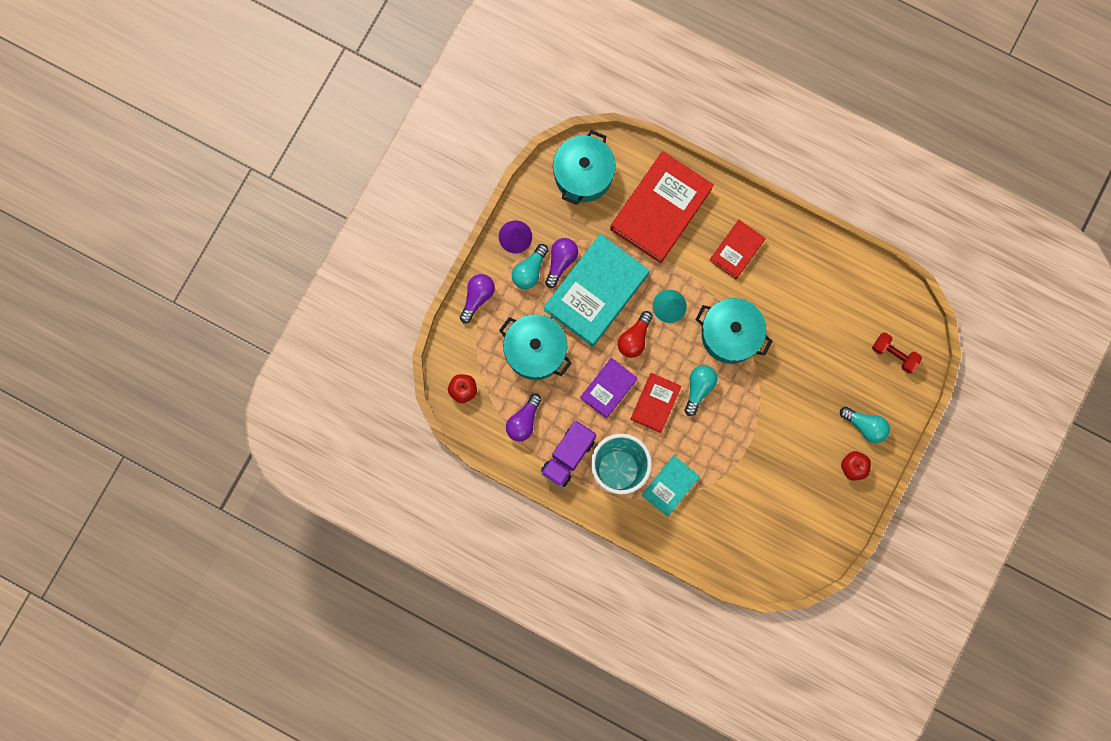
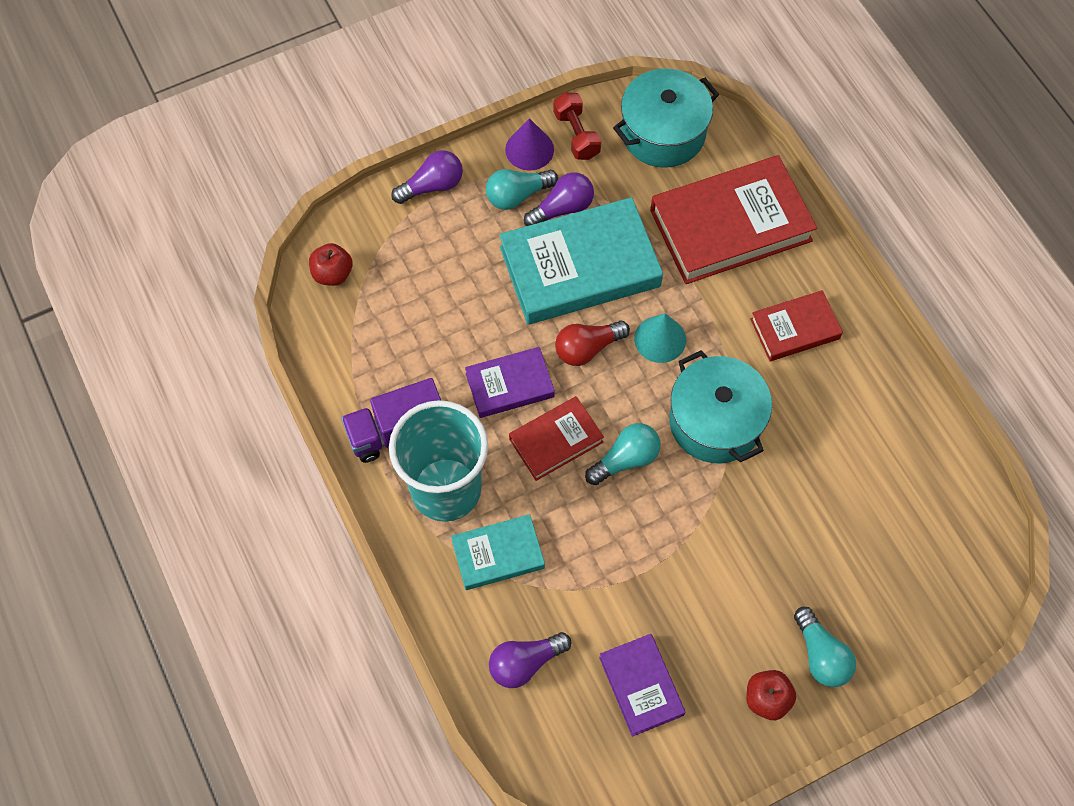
camera: 35 degrees right, 15 degrees down
(523, 421) = (375, 355): purple light bulb -> purple light bulb (525, 663)
(535, 351) = (454, 285): turquoise pot -> none
(788, 503) = (641, 686): none -> purple book
(894, 354) = (925, 588): red dumbbell -> red dumbbell (576, 135)

